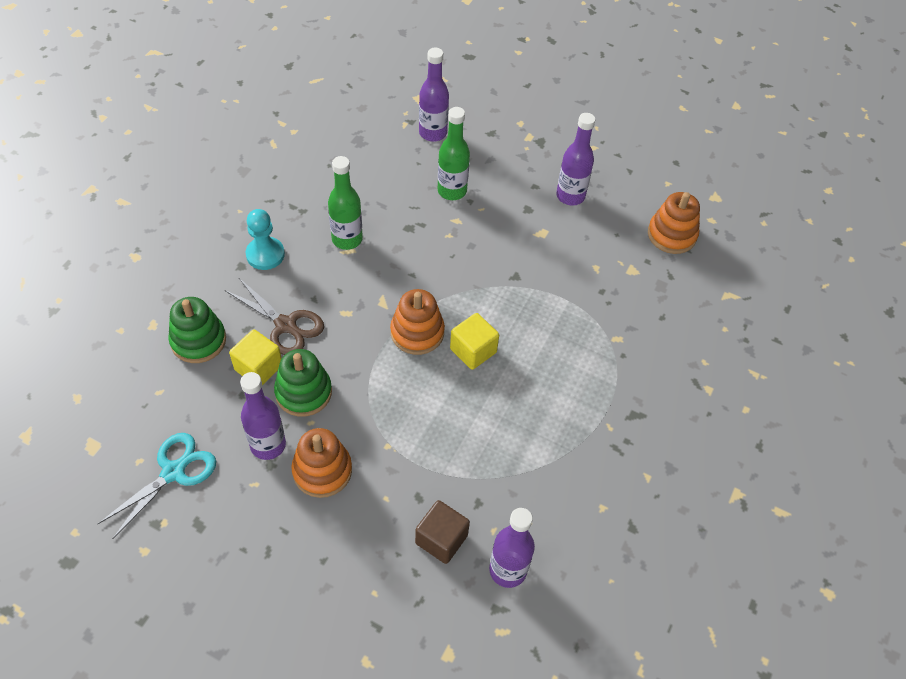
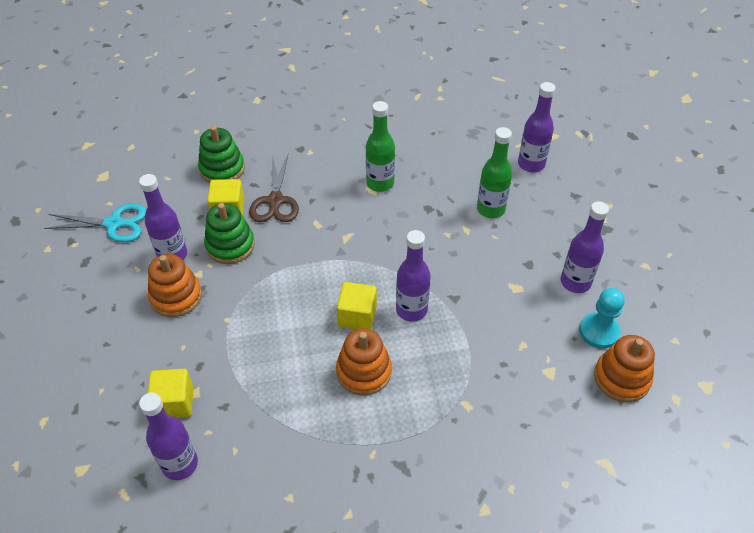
camera: 55 degrees right, 5 degrees down
(265, 254) = (322, 153): turquoise pawn -> turquoise pawn (599, 331)
(417, 332) = (340, 273): orange stacking toy -> orange stacking toy (364, 371)
(441, 539) = (174, 403): brown cube -> yellow cube
(501, 311) = (411, 310): none -> purple bottle

